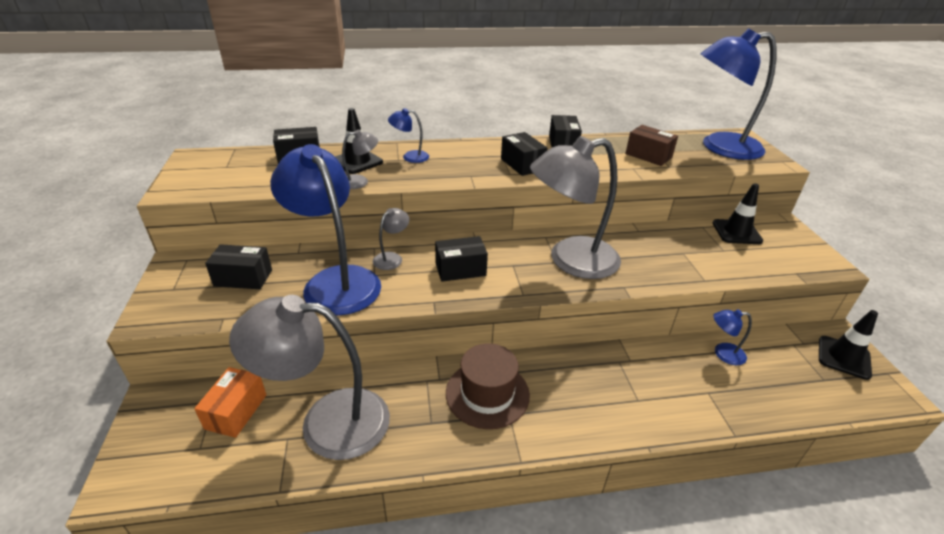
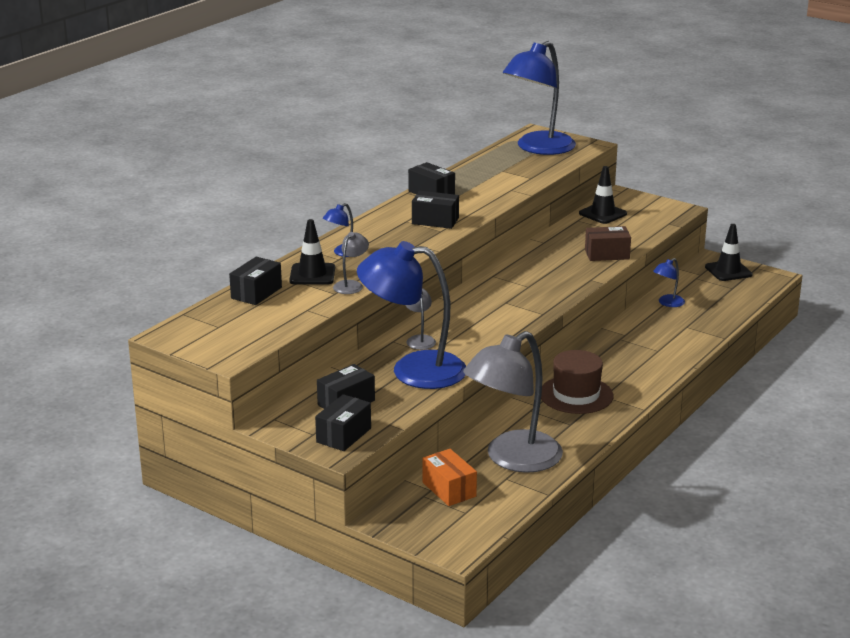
camera: 45 degrees left, 10 degrees down
(460, 269) = (478, 321): black box -> black box (344, 435)
(570, 261) = (535, 281): grey lamp -> none
(648, 156) = (504, 176): brown box -> brown box (607, 254)

